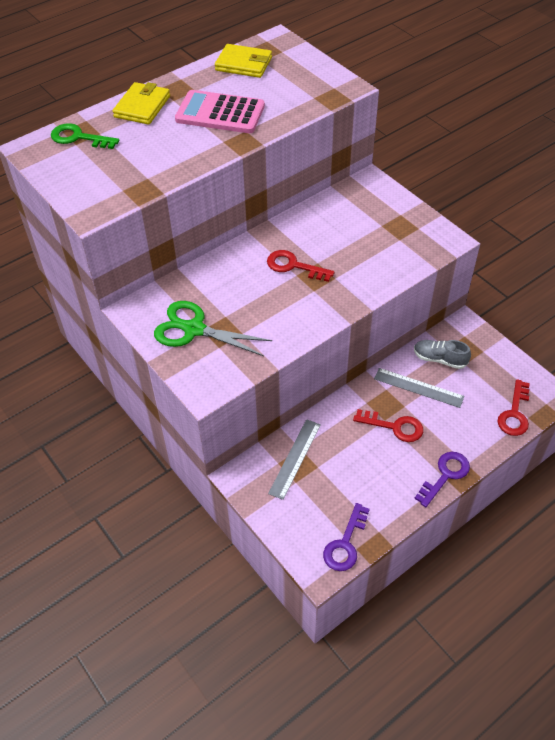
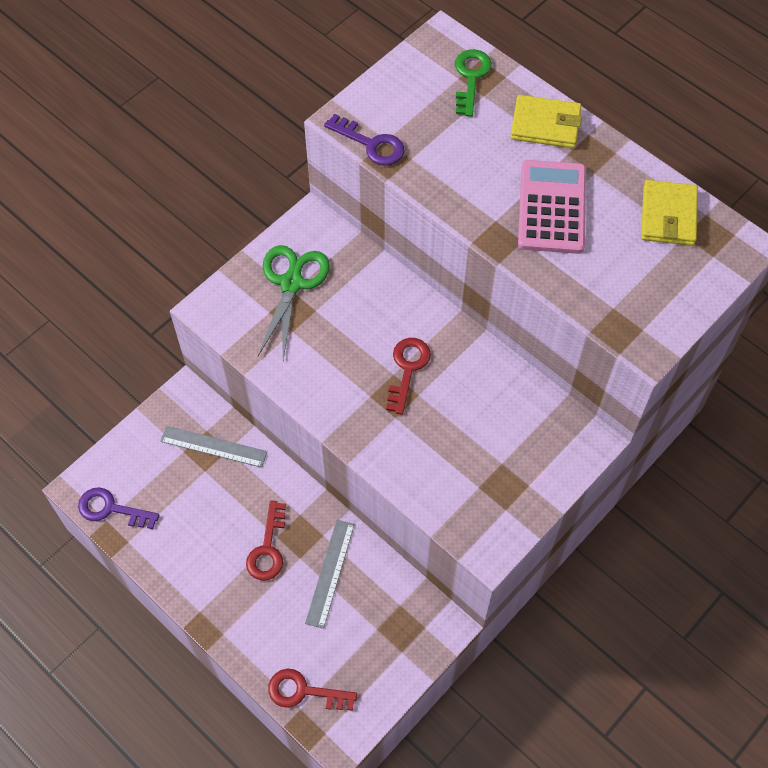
camera: 80 degrees right, 10 degrees up
(439, 359) = (379, 596): grey shoe -> none
(445, 475) = (205, 609): purple key -> purple key (371, 144)

